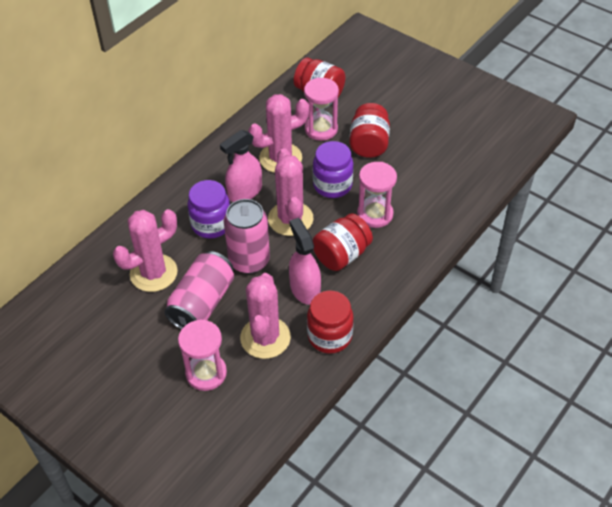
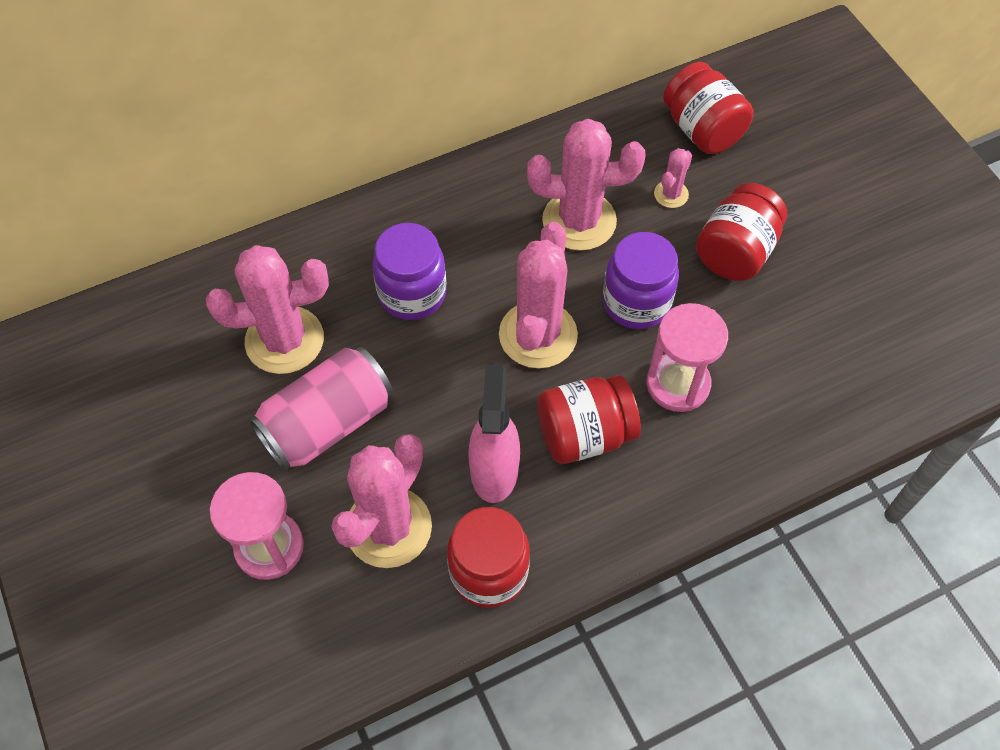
camera: 25 degrees right, 10 degrees up
(244, 192) = (492, 258): pink spray bottle -> none
(249, 260) = (436, 381): pink can -> none
(321, 129) = (671, 194): pink hourglass -> pink cactus

